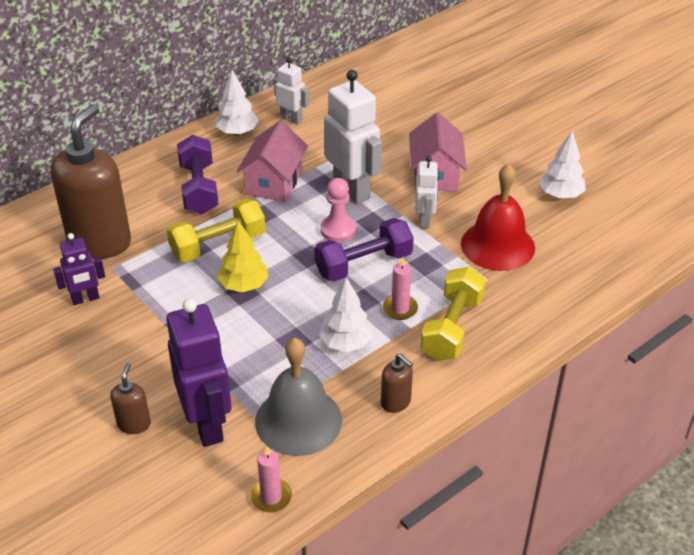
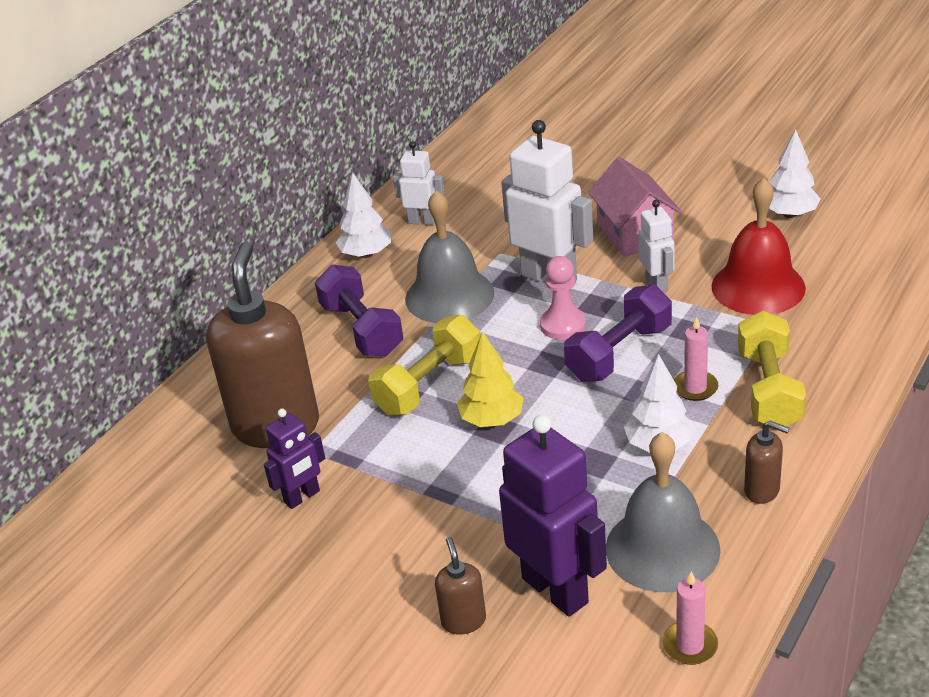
camera: 15 degrees left, 5 degrees down
(274, 182) = (449, 295): pink house -> grey bell

